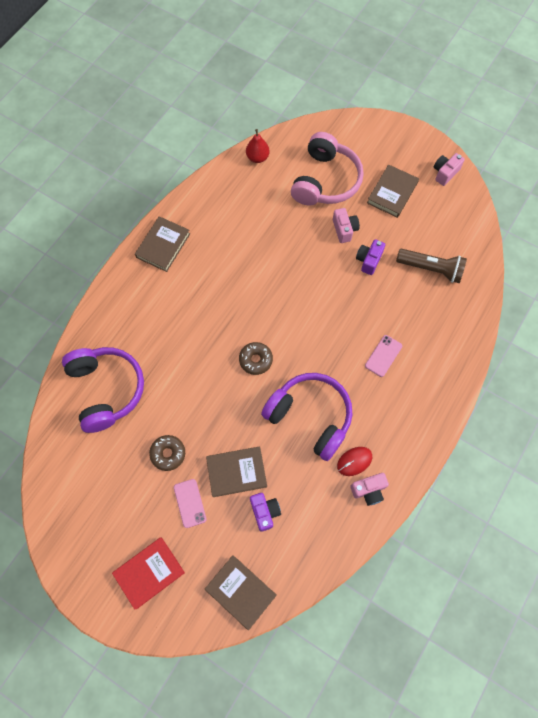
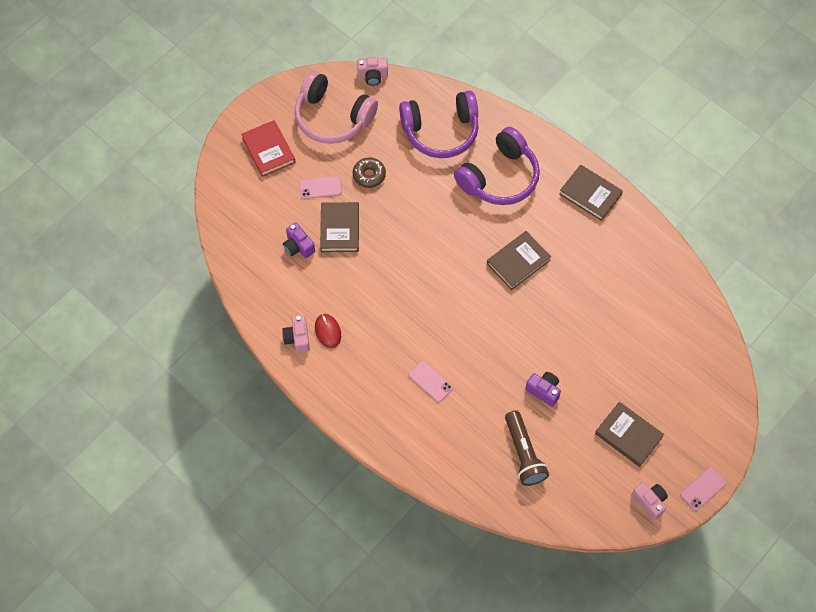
camera: 100 degrees right, 5 degrees down
(240, 591) = (235, 217): brown book -> brown book (518, 262)
(255, 360) = (447, 261): brown donut -> none
(257, 157) = (692, 300): red pear -> none
(265, 512) = (298, 246): purple camera -> purple camera turned 60 degrees clockwise
(310, 416) = (380, 300): purple headphones -> purple headphones (499, 177)
(325, 181) = (653, 366): pink headphones -> pink headphones (332, 117)
(344, 230) = (586, 374): pink camera -> pink camera (373, 76)
(422, 138) = (703, 488): none -> pink phone
(431, 269) = (523, 453): brown flashlight -> brown flashlight turned 45 degrees counterclockwise

